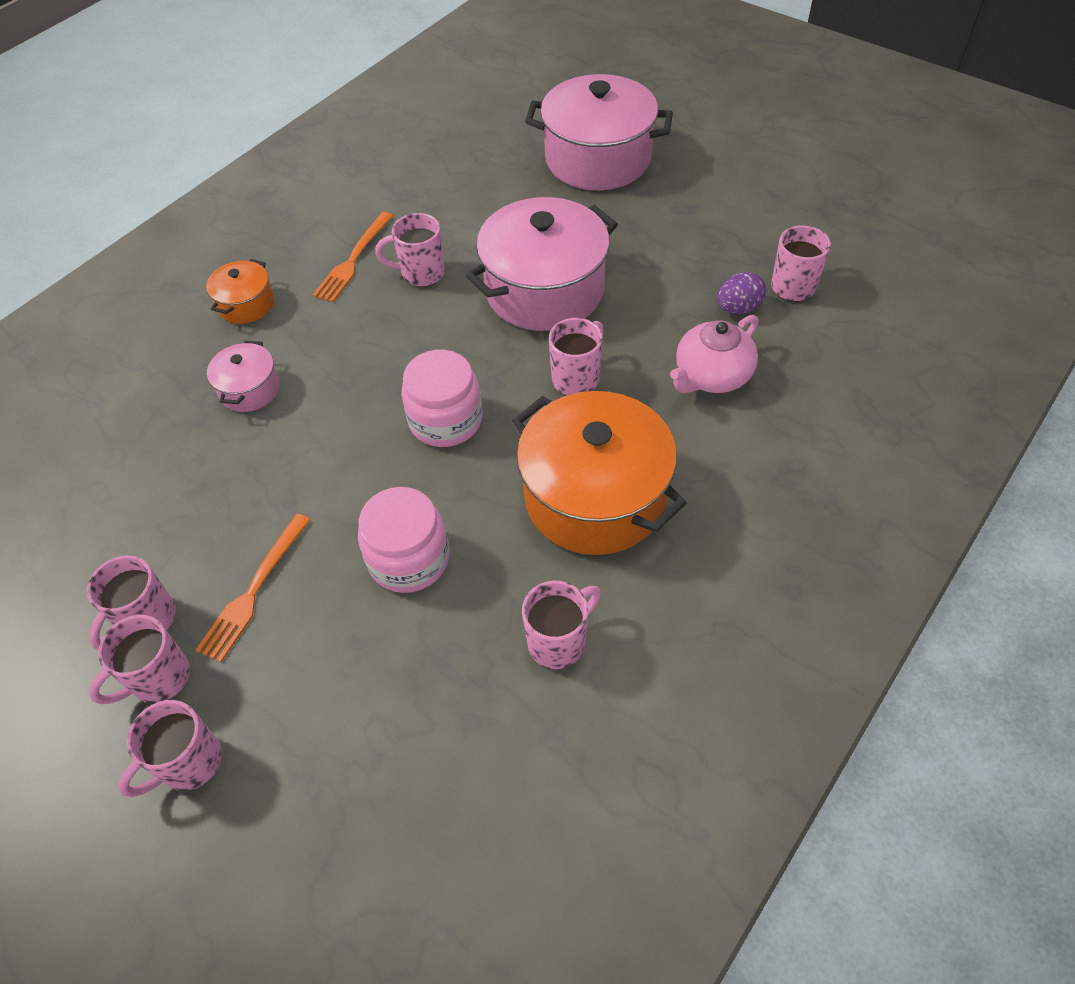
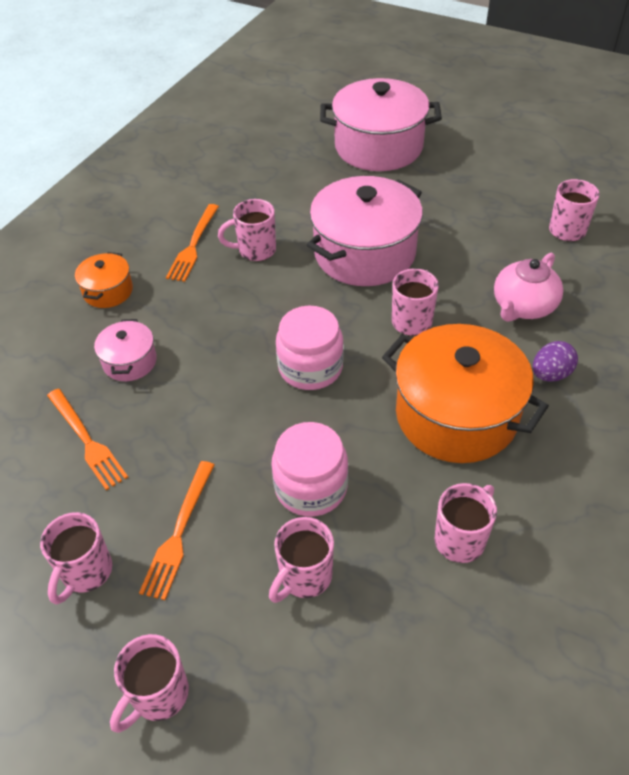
camera: 10 degrees left, 5 degrees down
(159, 679) = (110, 623): pink mug -> pink mug (304, 577)
(182, 474) = (86, 440): none -> orange fork
(738, 308) = (528, 251): purple egg -> purple egg (550, 374)

